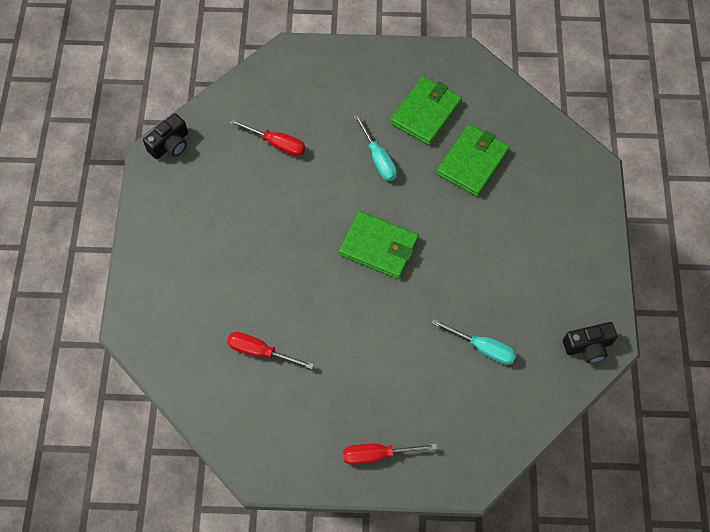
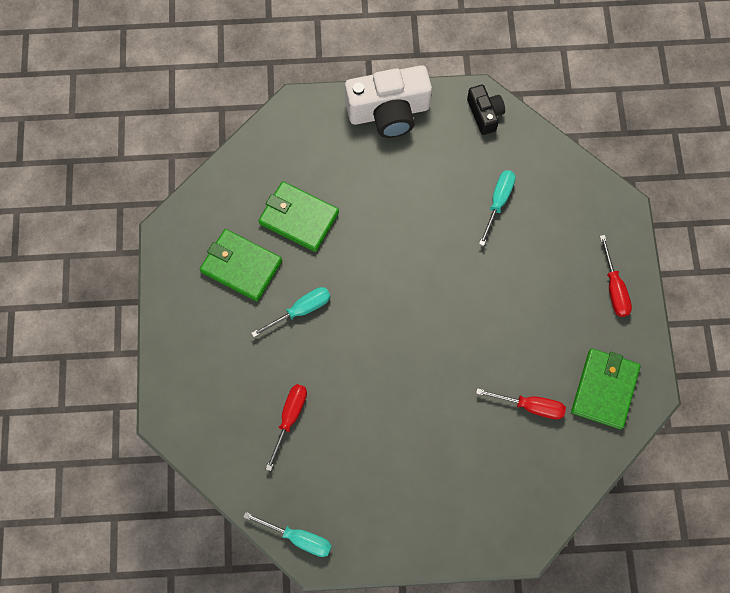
camera: 95 degrees left, 5 degrees up
(170, 144) = (298, 538): black camera -> turquoise screwdriver
(260, 351) = (530, 406): red screwdriver -> red screwdriver turned 90 degrees counterclockwise
(379, 247) = (404, 302): green wallet -> green wallet (604, 389)
(589, 251) = (389, 112): none -> white camera

